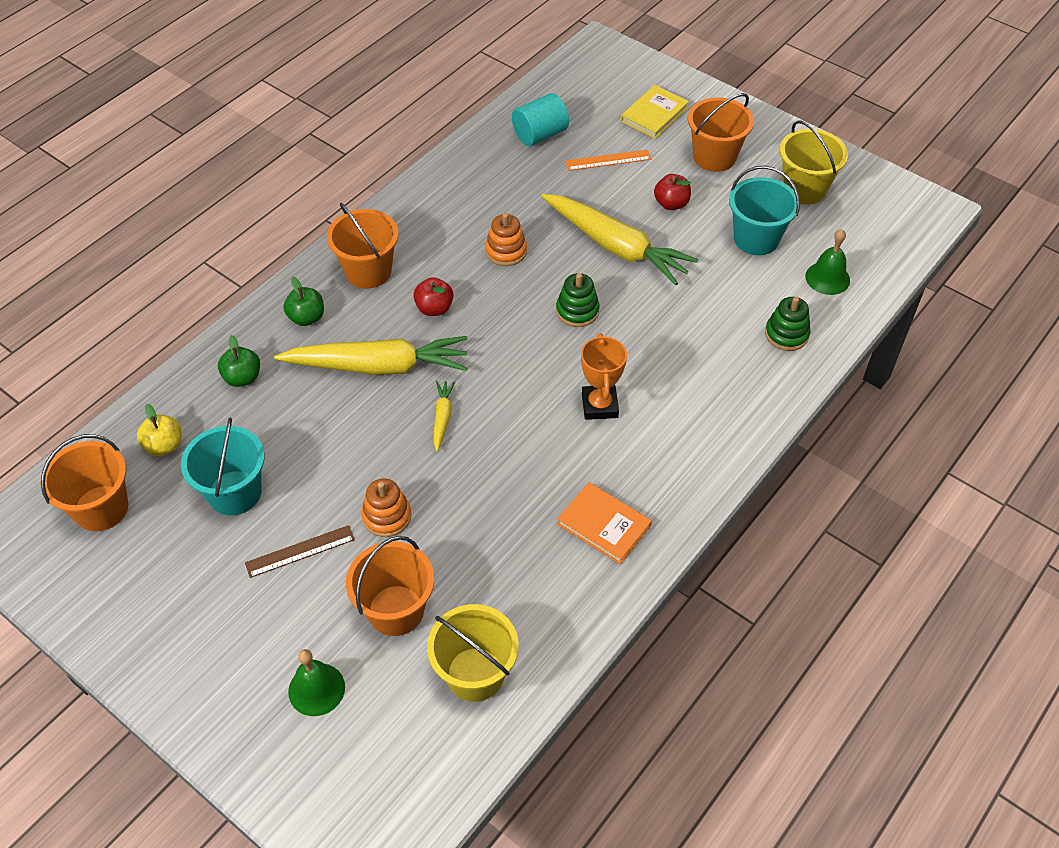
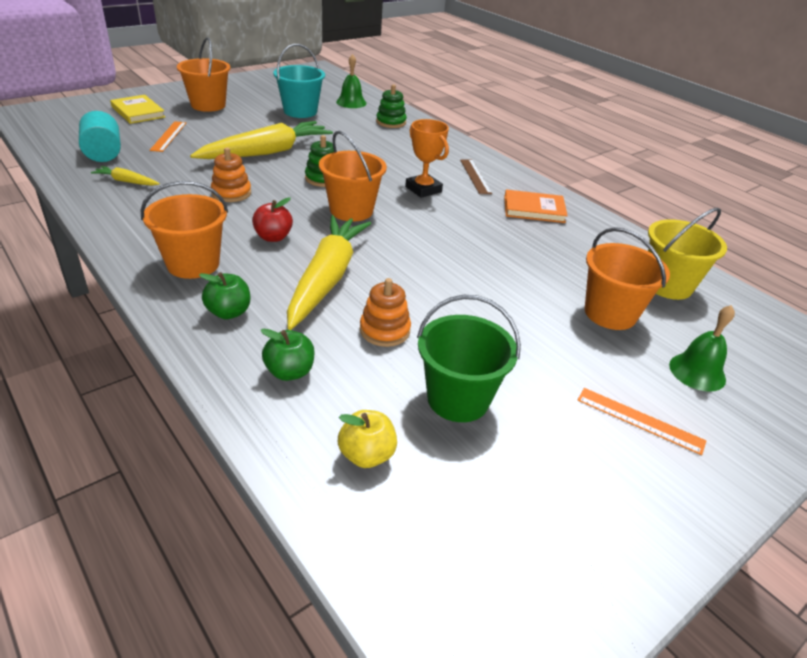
camera: 80 degrees left, 15 degrees down
(101, 508) = (452, 534): orange bucket -> orange bucket (351, 210)
(235, 493) = (458, 399): turquoise bucket -> green bucket
(235, 631) = (640, 420): none -> orange ruler
(300, 551) = (542, 361): brown ruler -> brown ruler (475, 176)
(387, 516) = (509, 302): orange stacking toy -> orange stacking toy (384, 330)
(442, 418) = (406, 255): yellow carrot -> yellow carrot (126, 181)
(599, 405) = (423, 189): orange trophy -> orange trophy turned 45 degrees clockwise
(604, 525) = (534, 209): orange book -> orange book turned 45 degrees clockwise
(671, 204) = (241, 127): red apple -> none
(804, 189) = (268, 90): yellow bucket -> none

